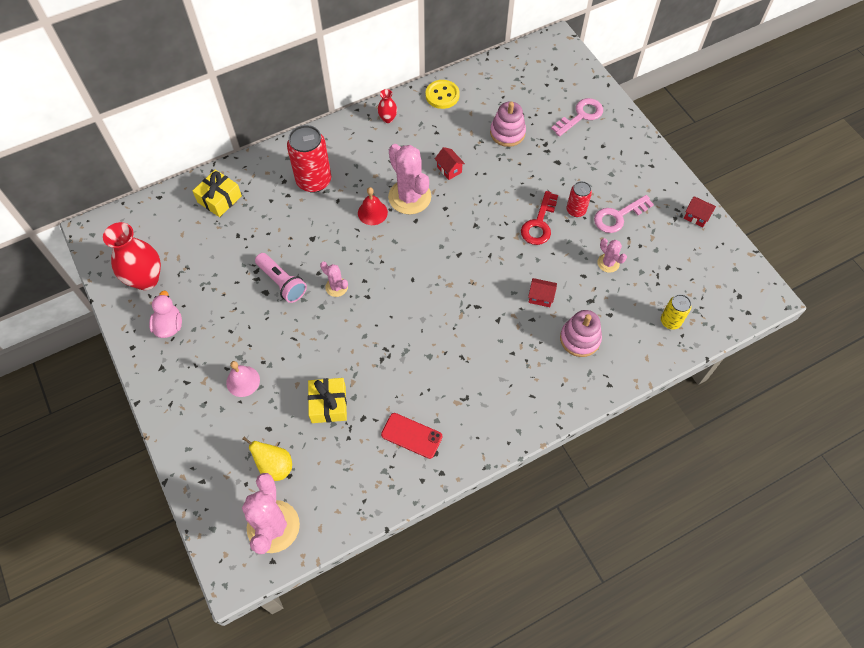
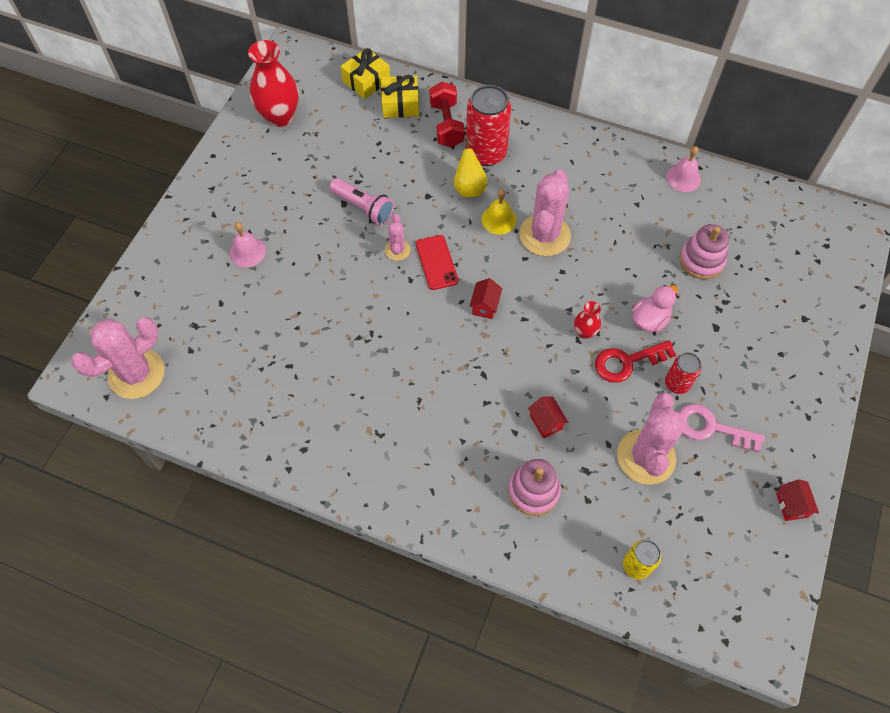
camera: 50 degrees right, 0 degrees up
(169, 325) = (253, 164): pink duck -> pink duck (649, 320)
(266, 185) = (446, 124): none -> red dumbbell
(275, 466) = (190, 334): yellow pear -> yellow pear (469, 188)
(282, 283) = (363, 208): pink flashlight -> pink flashlight turned 60 degrees counterclockwise
(328, 404) = (279, 330): yellow gift -> yellow gift (366, 81)
(372, 212) = (499, 219): red bell -> yellow bell
(388, 119) = (609, 156): red vase -> red vase (584, 332)
(411, 435) = (304, 417): red phone -> red phone (436, 262)
(442, 95) = (683, 178): yellow button -> pink bell
(449, 169) = (607, 244): red house -> red house (485, 306)
(581, 116) = (794, 308): pink key -> none
(608, 263) = (646, 457): pink cactus -> pink cactus, size x2.02

